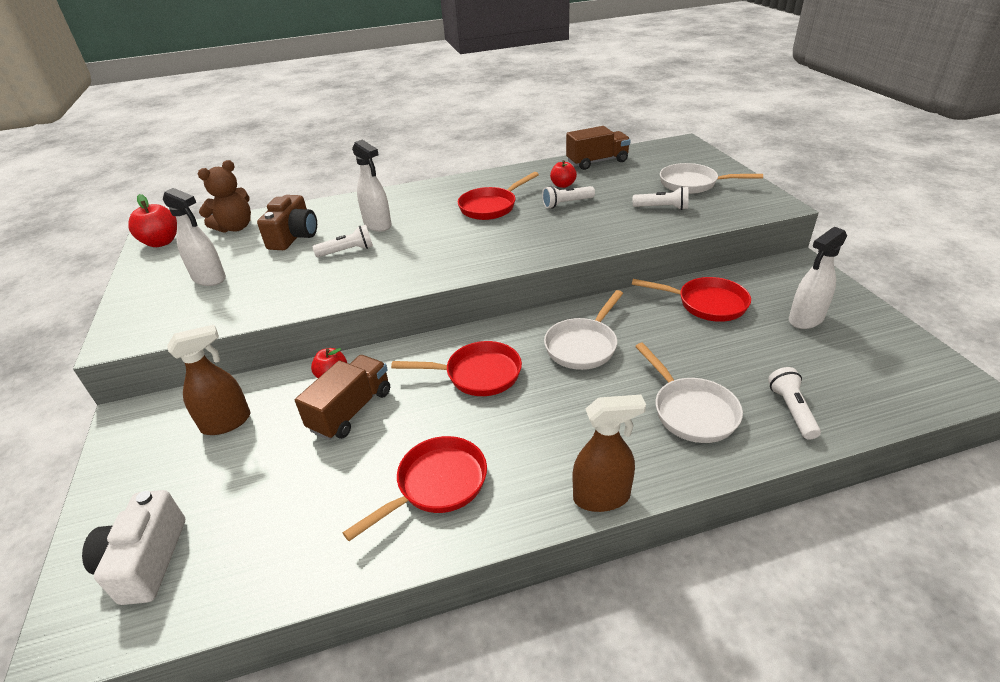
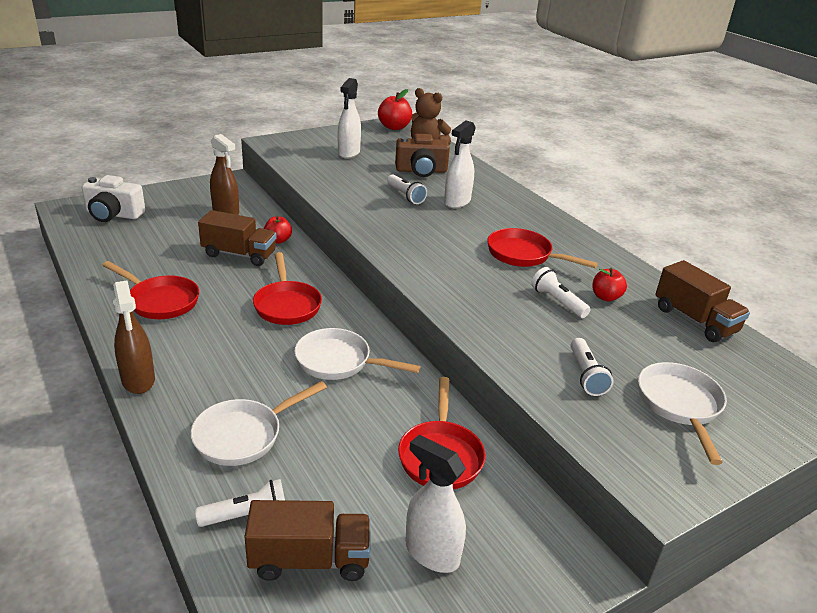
camera: 70 degrees right, 5 degrees down
(146, 561) = (113, 214): white camera -> white camera turned 150 degrees counterclockwise
(829, 377) = (310, 559): none -> brown truck

